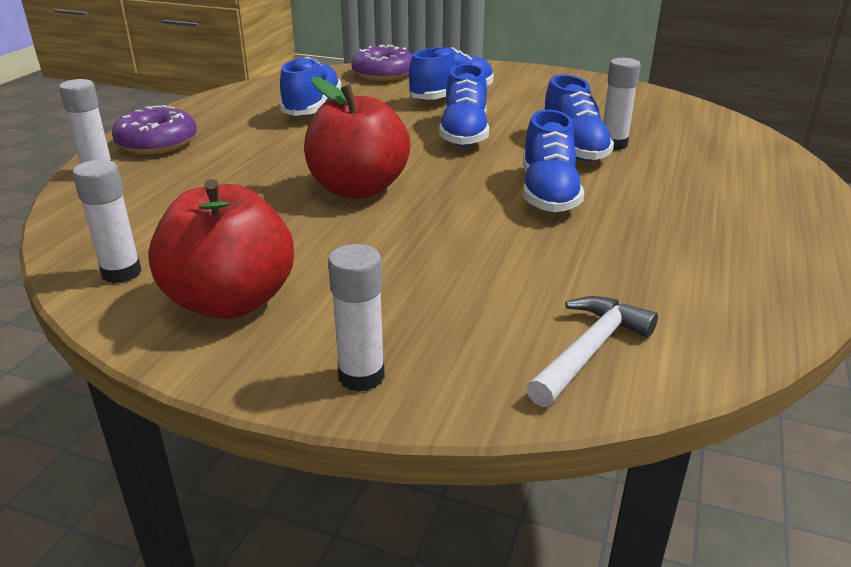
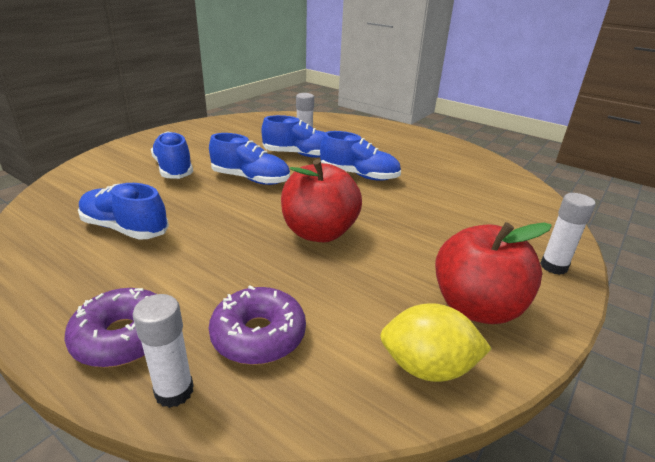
camera: 75 degrees left, 0 degrees up
(121, 273) = (427, 367): white glue stick -> yellow lemon
(383, 74) = (81, 184): purple donut -> purple donut (258, 335)
(589, 351) = (520, 203): white hammer -> none

